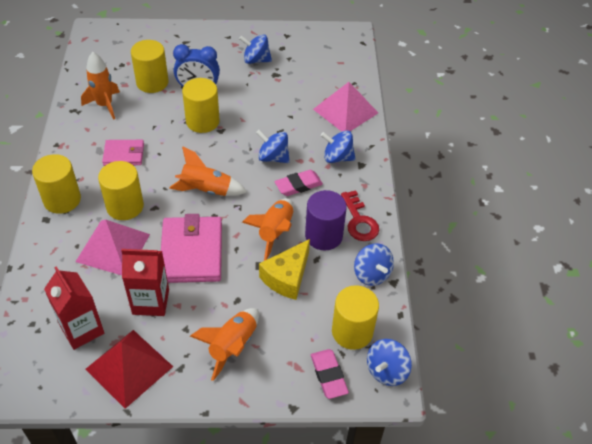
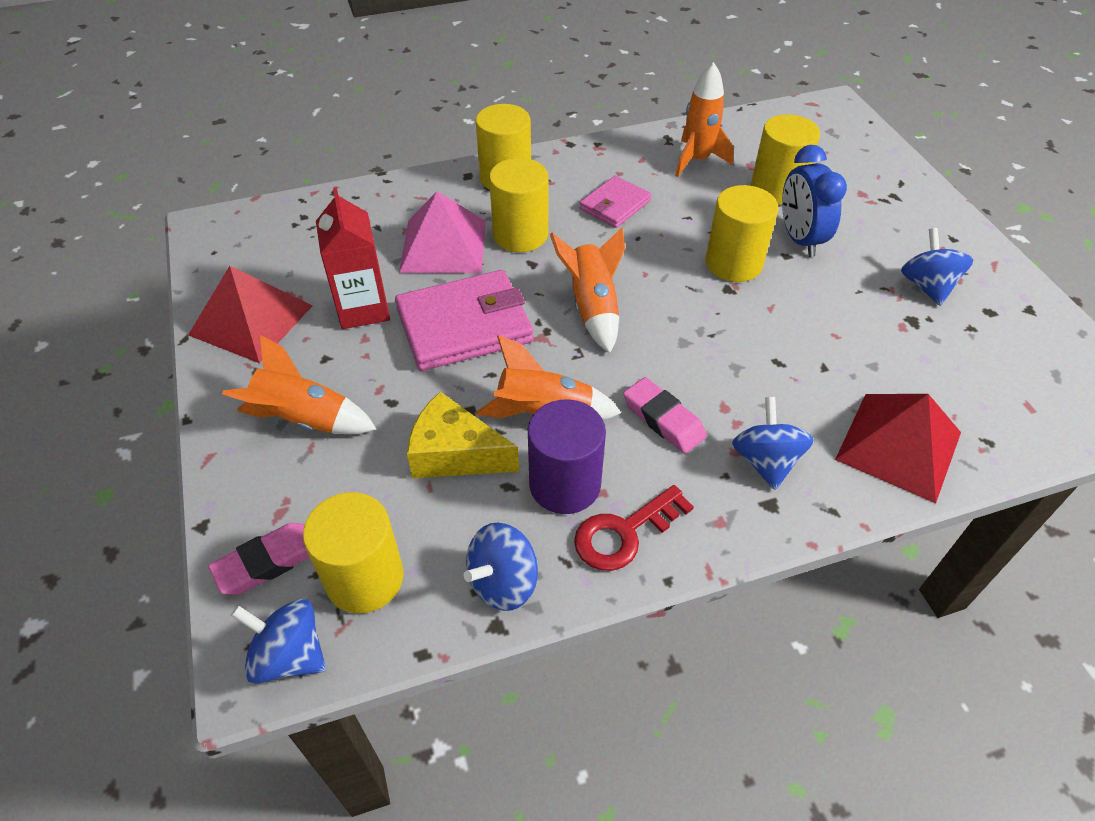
camera: 75 degrees right, 0 degrees up
(82, 329) = (303, 259): red carton -> none
(124, 154) = (615, 205): pink wallet -> pink wallet turned 60 degrees clockwise
(273, 157) = (709, 368): blue spinning top -> none
(345, 111) = (898, 446): pink pyramid -> red pyramid

